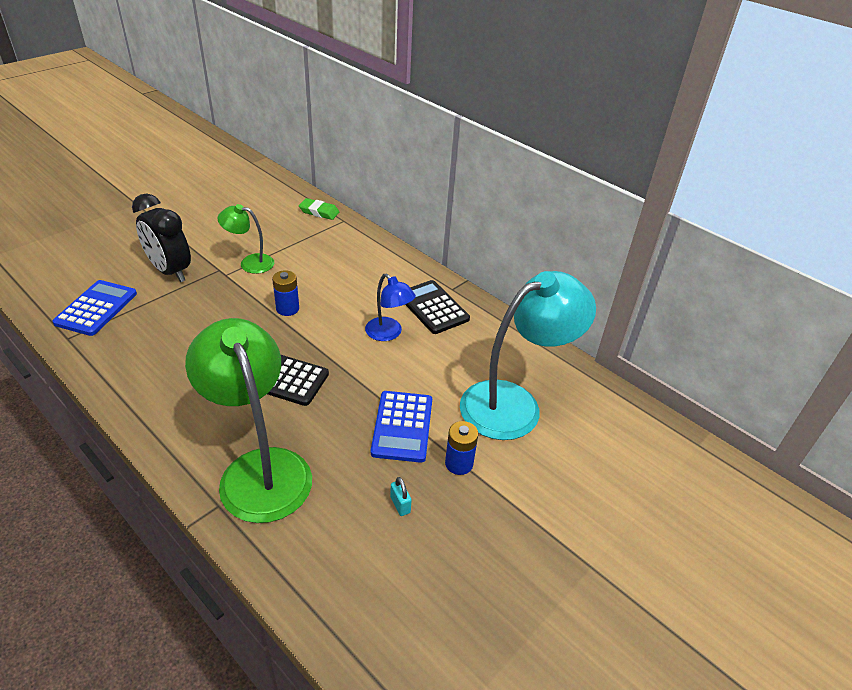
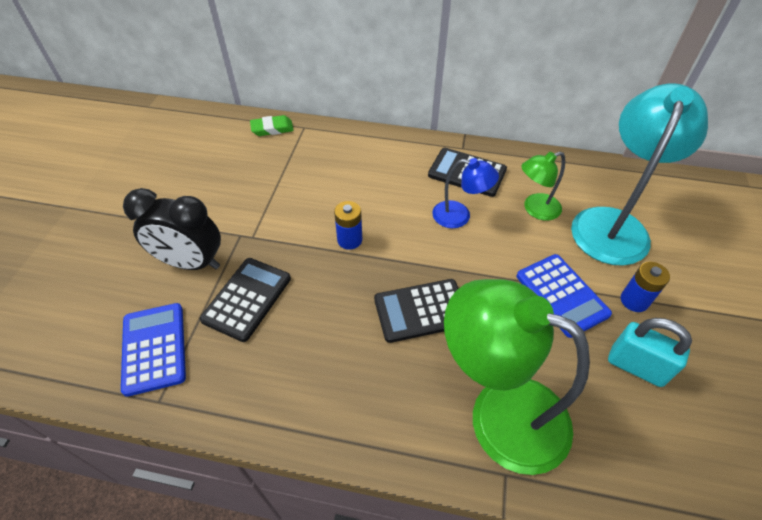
camera: 30 degrees left, 10 degrees up
(179, 309) = (247, 299): none -> black calculator
(250, 263) = (263, 212): green lamp -> green lamp (535, 209)
(400, 505) = (636, 366): turquoise padlock -> turquoise padlock, size x2.09

